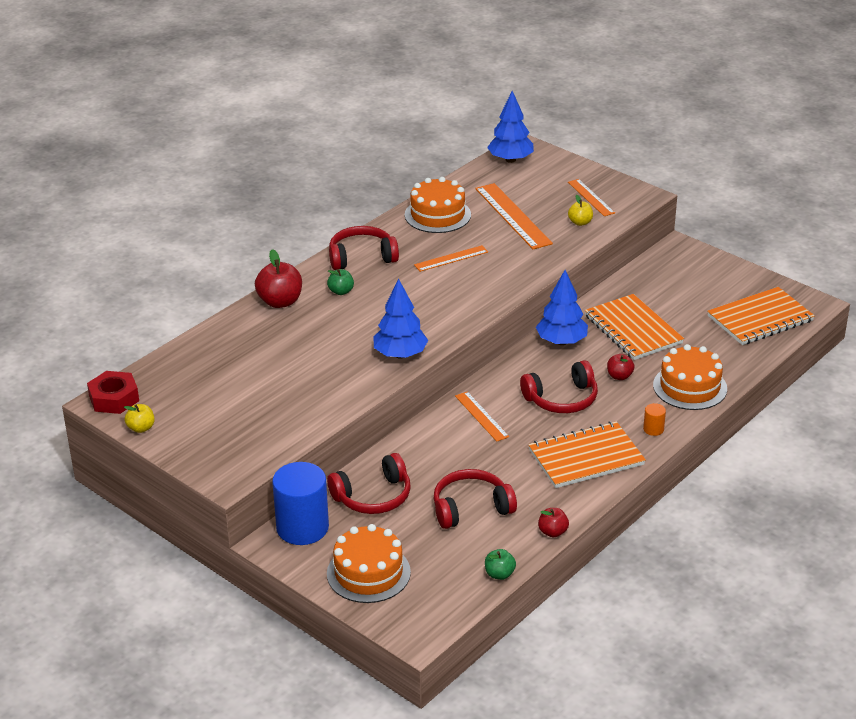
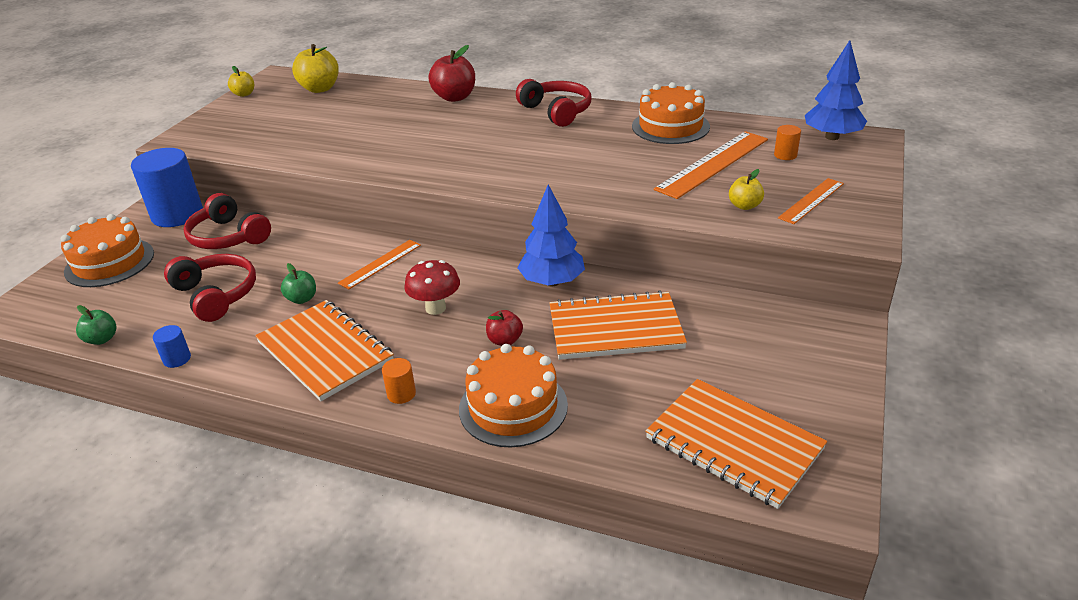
camera: 70 degrees right, 0 degrees up
(114, 398) = (282, 77): red nut -> none
(177, 377) = (320, 89): none -> yellow apple
(341, 291) = (489, 116): green apple -> green apple (302, 299)
(400, 354) = (396, 166): blue tree -> none
(451, 258) = (592, 151): orange ruler -> none
(522, 185) = (785, 155): none -> orange cylinder
(552, 532) = (177, 359): red apple -> blue cylinder
(562, 399) = (435, 308): red headphones -> red mushroom
(633, 329) = (615, 329): orange notebook -> orange notebook turned 45 degrees clockwise

